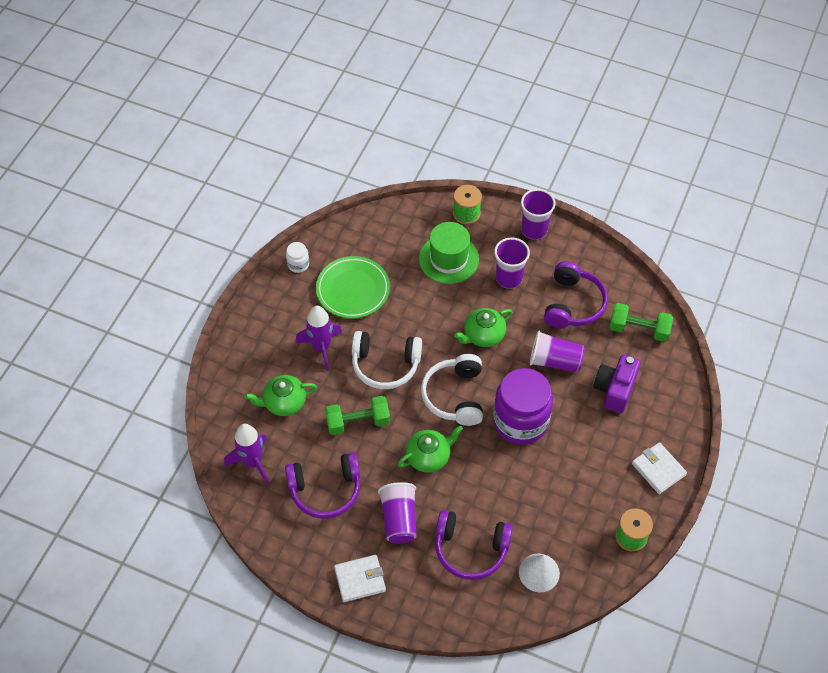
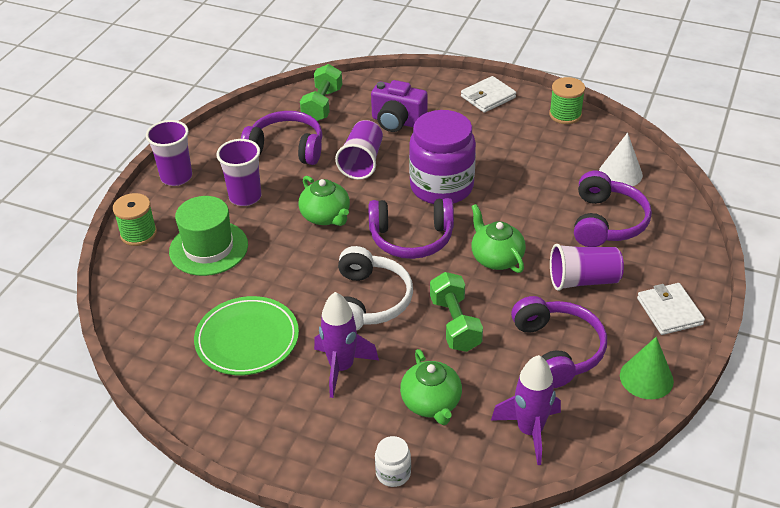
camera: 90 degrees left, 15 degrees down
(292, 548) = (646, 378): none -> green cone
(298, 264) = (195, 404): white jar -> white jar (393, 473)
(454, 396) = (411, 238): white headphones -> purple headphones

